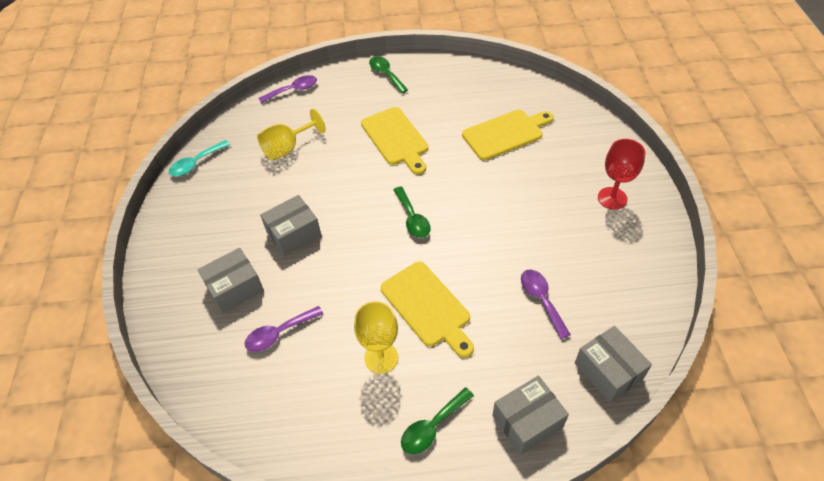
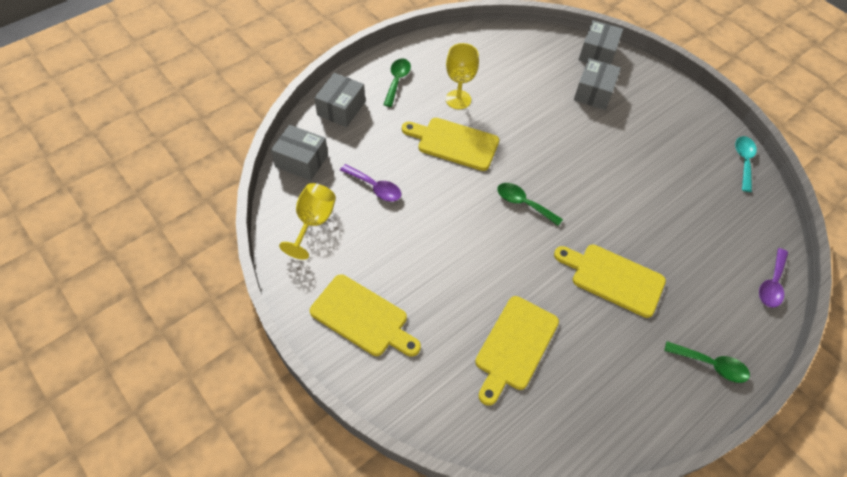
camera: 140 degrees right, 5 degrees up
(279, 333) = (535, 82): purple spoon -> none
(287, 148) = (693, 214): yellow goblet -> yellow goblet (313, 222)
(294, 234) = (599, 145): grey box -> grey box (597, 53)
(612, 198) = (363, 317): red goblet -> yellow cutting board

